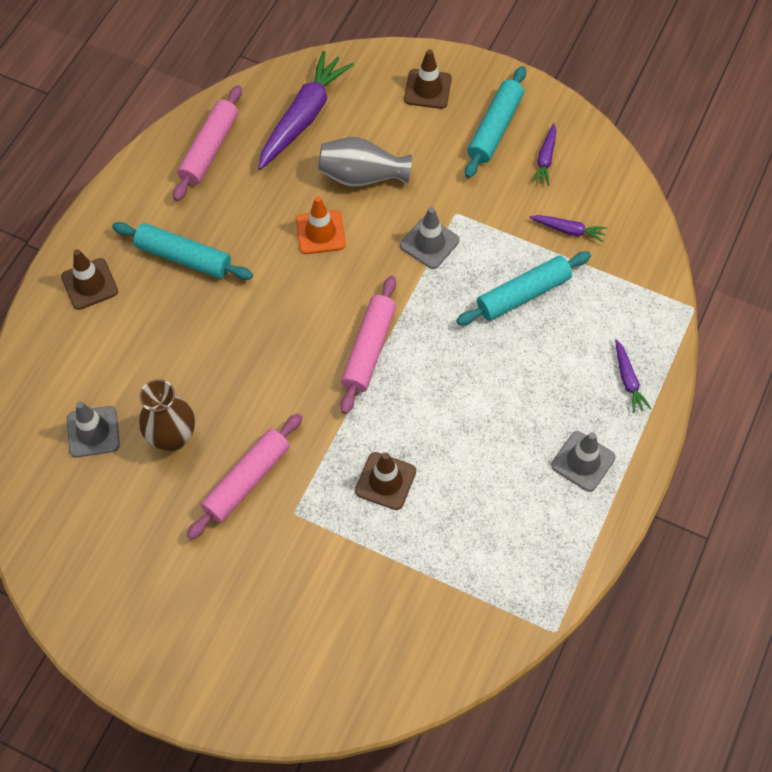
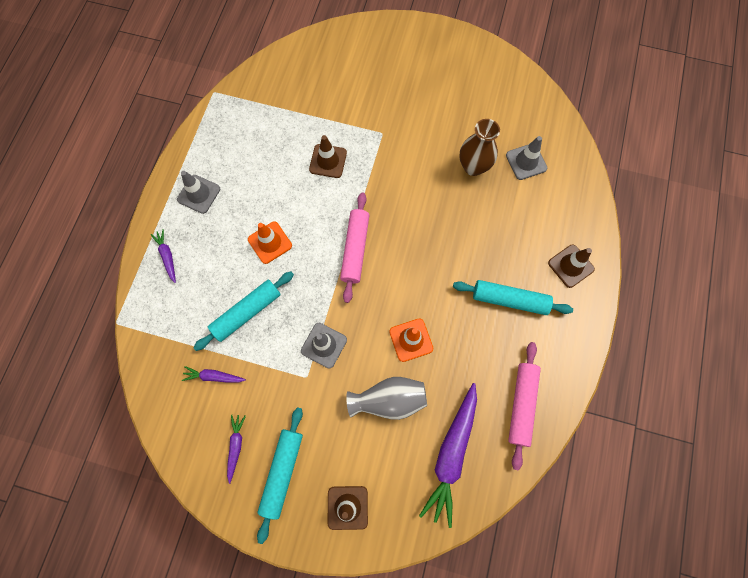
camera: 170 degrees right, 10 degrees up
(247, 480) = (417, 147): pink rolling pin -> none
(485, 376) = (270, 242): none -> orange traffic cone

